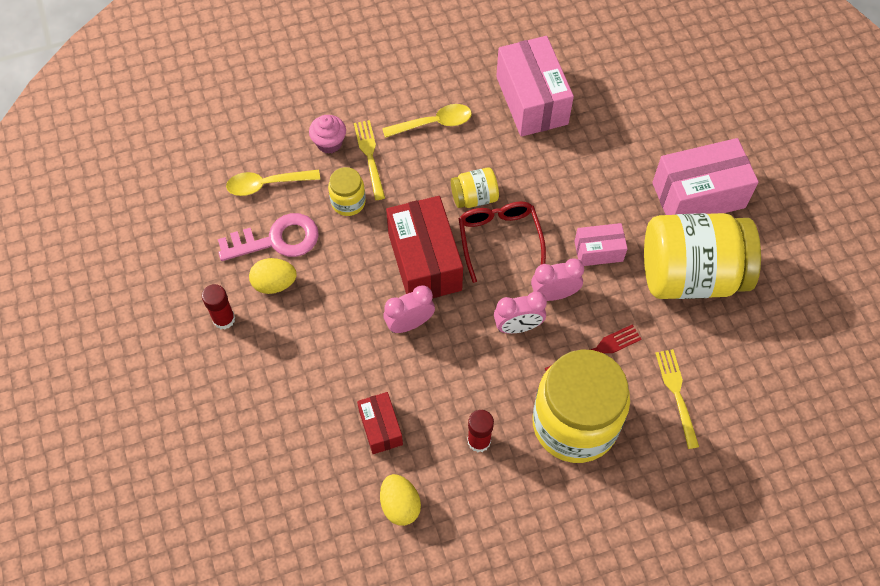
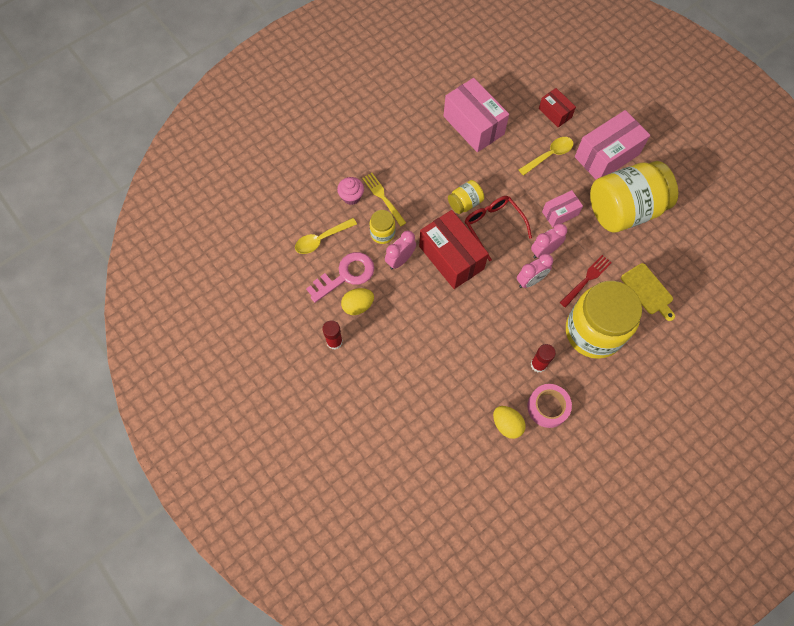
camera: 20 degrees left, 5 degrees up
(380, 428) = (472, 378): red box -> red box (555, 113)
(409, 323) = (460, 302): pink clock -> pink clock (400, 260)
(433, 123) = (415, 161): yellow spoon -> yellow spoon (549, 155)
(466, 502) = (548, 407): none -> pink tape
(677, 394) = (648, 290): yellow fork -> yellow cutting board

